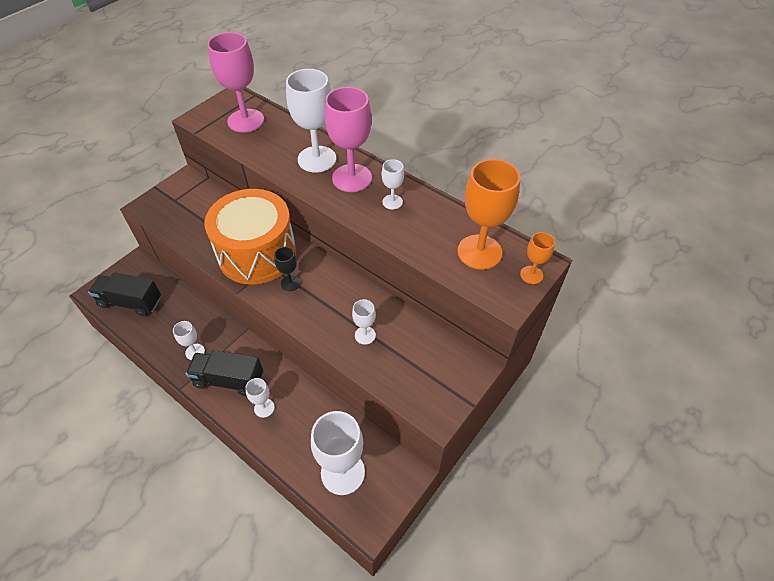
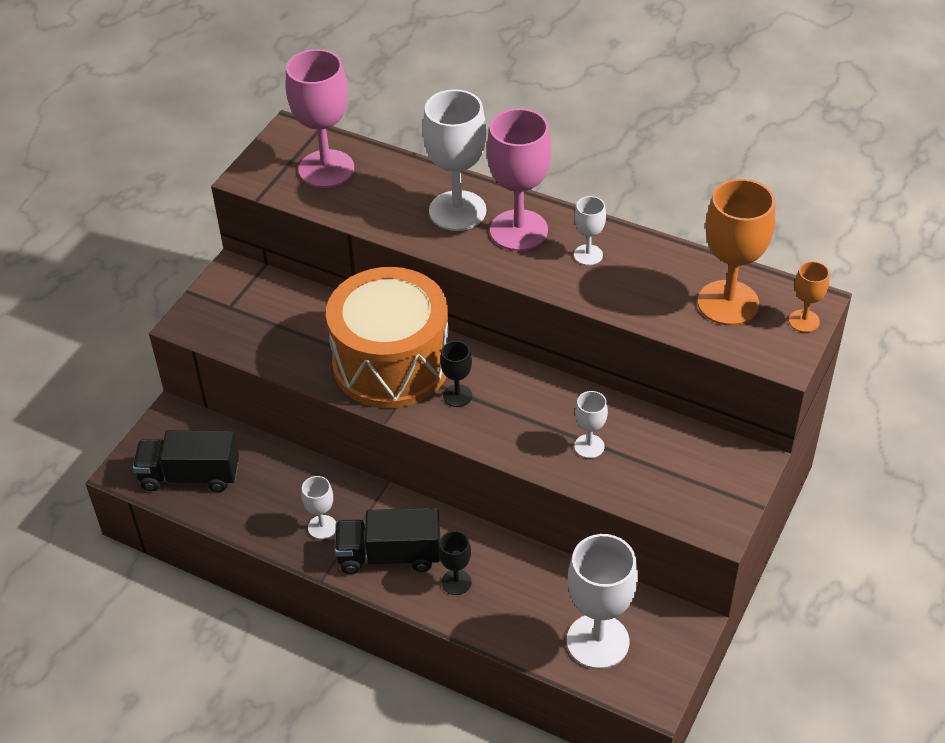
camera: 10 degrees left, 5 degrees down
(264, 408) = (456, 582): white goblet -> black goblet

